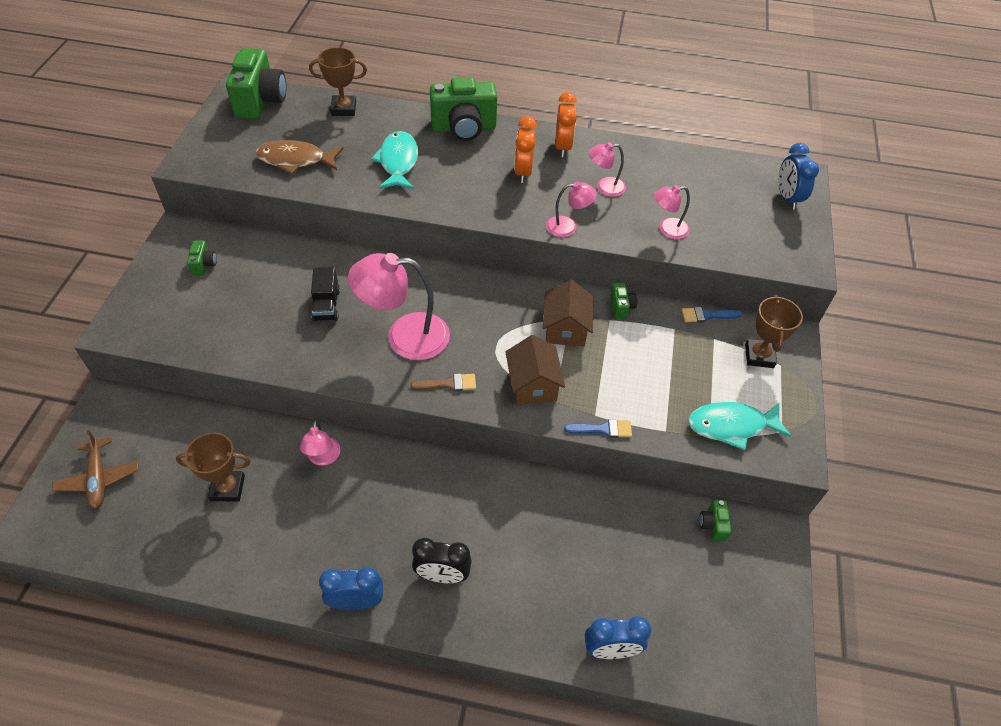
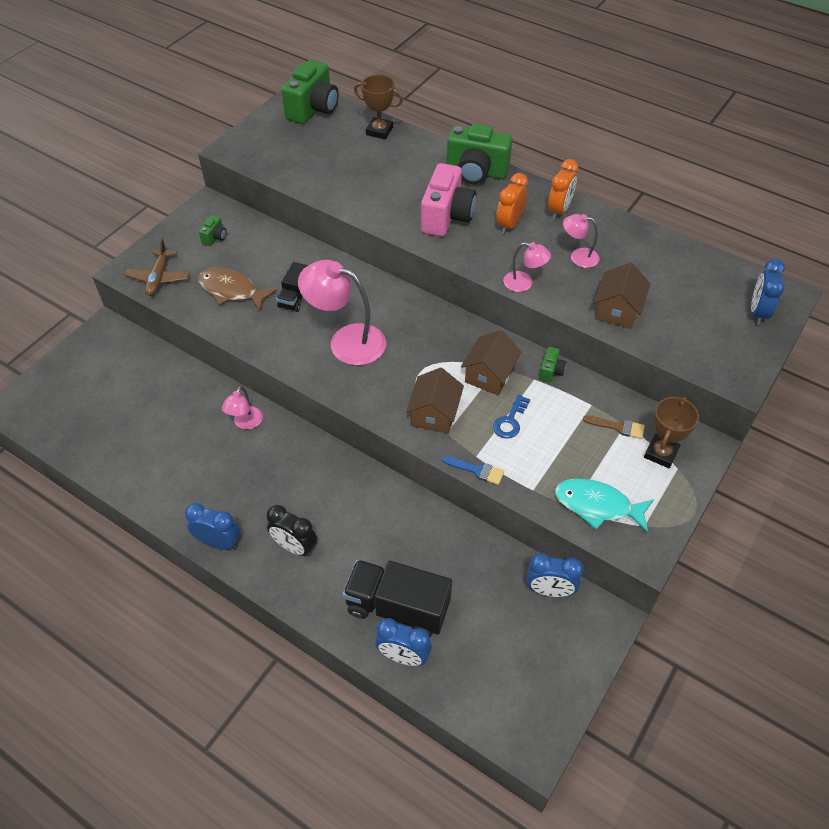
camera: 25 degrees right, 0 degrees up
(99, 478) = (75, 384): brown plane -> brown plane (159, 278)
(227, 488) = (163, 422): brown trophy -> none
(295, 160) = (317, 167): brown fish -> brown fish (231, 291)
(398, 162) = (402, 189): turquoise fish -> none
(449, 384) = (363, 391): brown brush -> brown brush (618, 427)
(458, 180) = (446, 217): none -> pink camera
(579, 600) = (397, 608): none -> black truck
(609, 368) = (510, 421): none -> blue key
(667, 229) = (617, 310): pink lamp -> brown house
(706, 315) = (629, 402): blue brush -> none
(713, 525) = (549, 590): green camera -> blue clock

